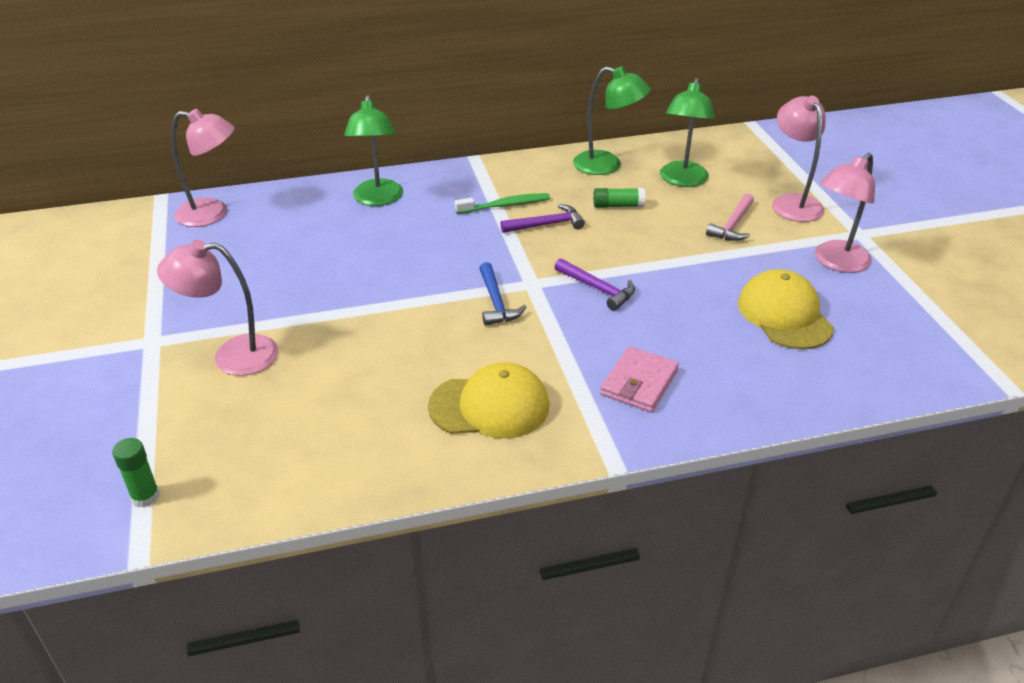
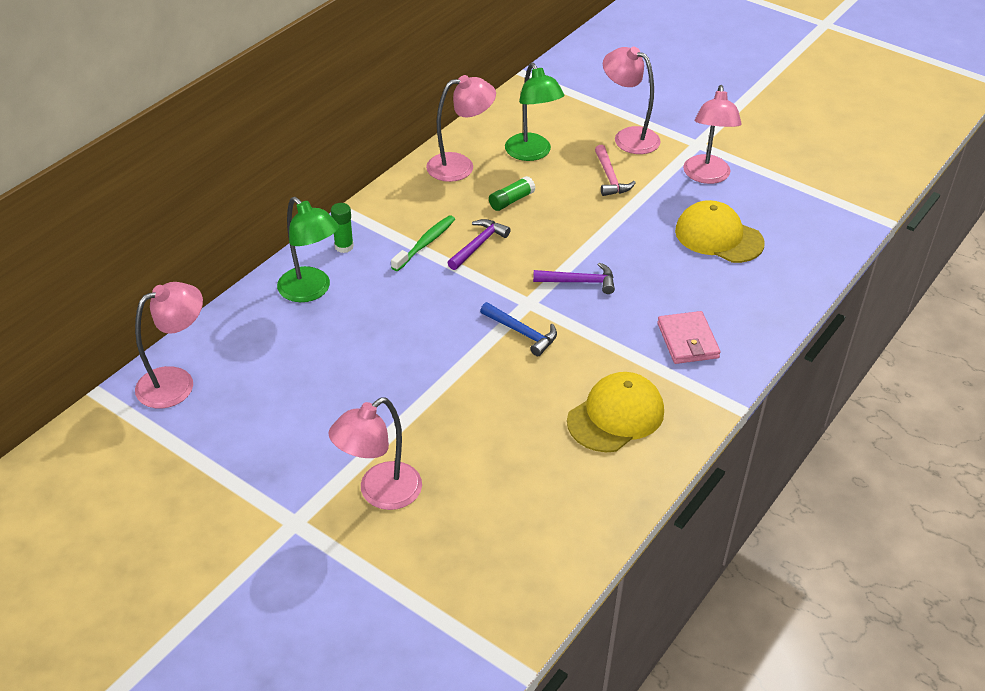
camera: 40 degrees left, 5 degrees up
(145, 497) = (468, 634): green glue stick -> green glue stick (344, 246)
(607, 166) = (460, 166): green lamp -> pink lamp

